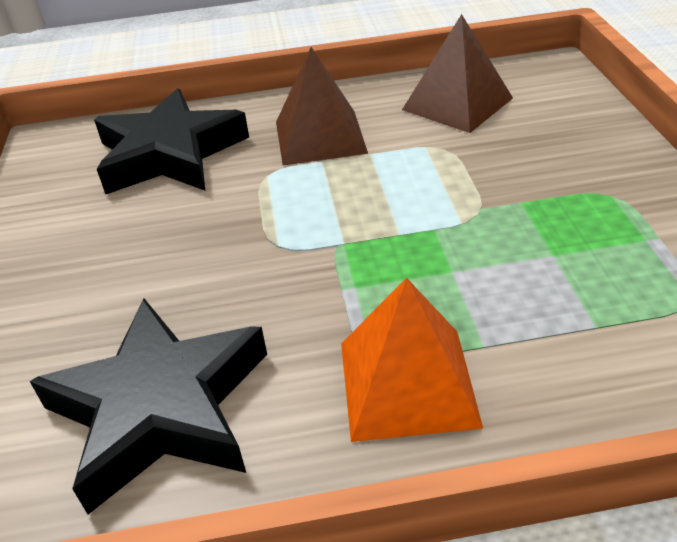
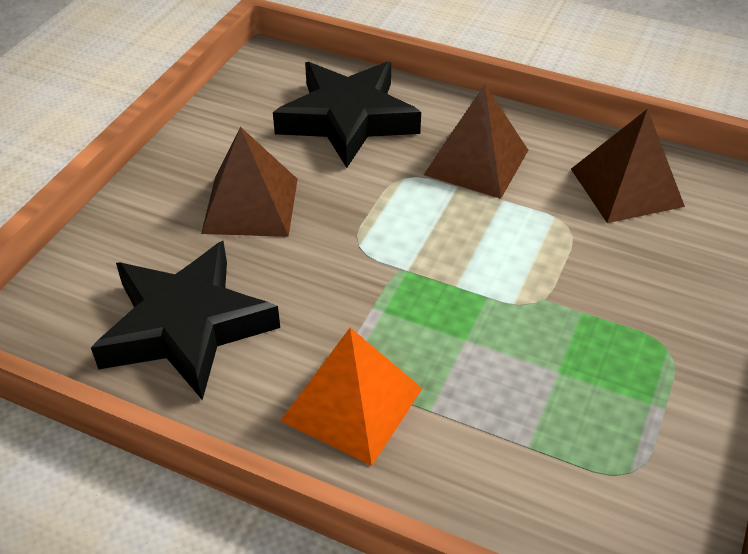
camera: 30 degrees right, 5 degrees up
(133, 263) = (250, 205): none -> brown pyramid

